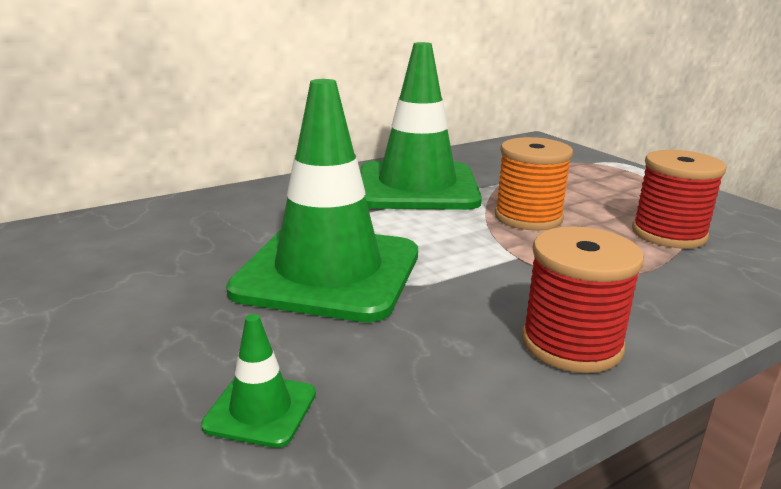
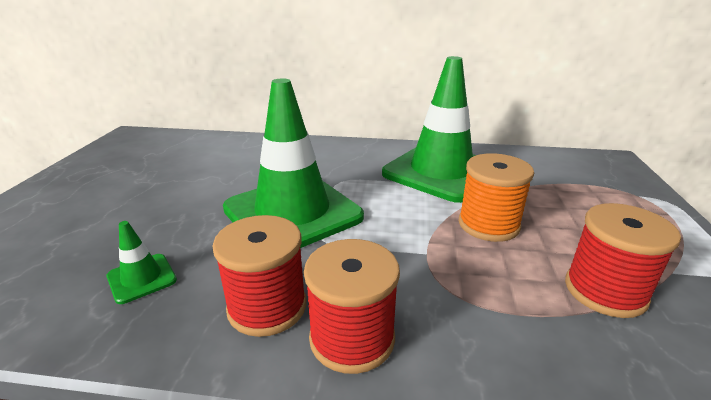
camera: 40 degrees right, 5 degrees up
(459, 360) = (267, 307): none -> red spool

